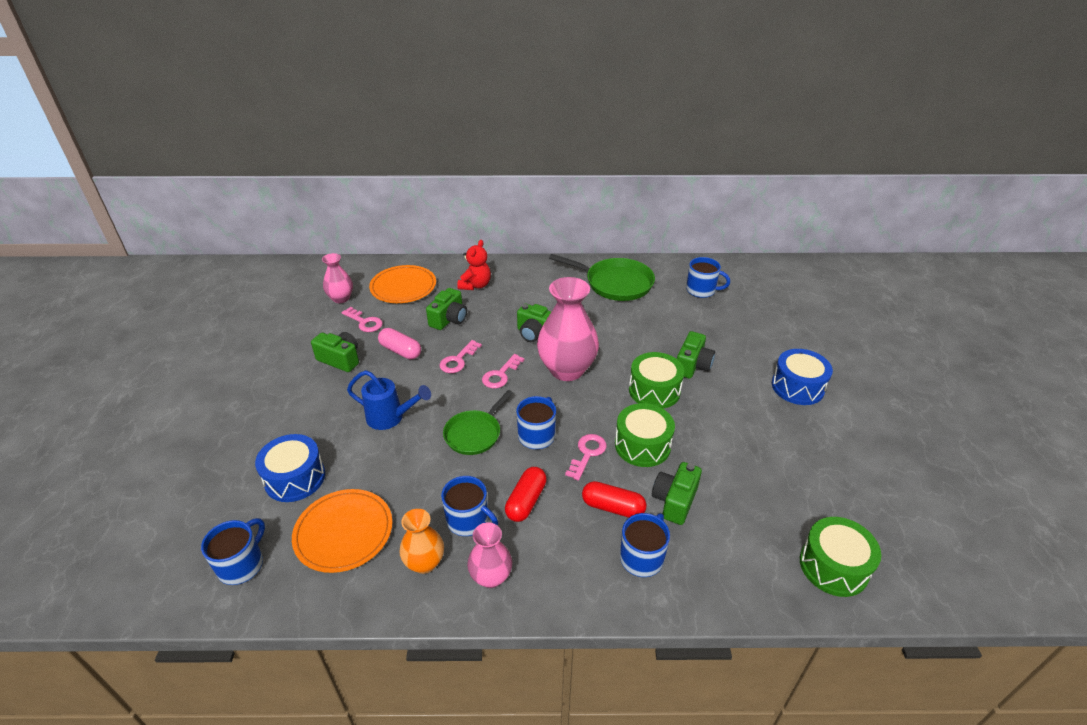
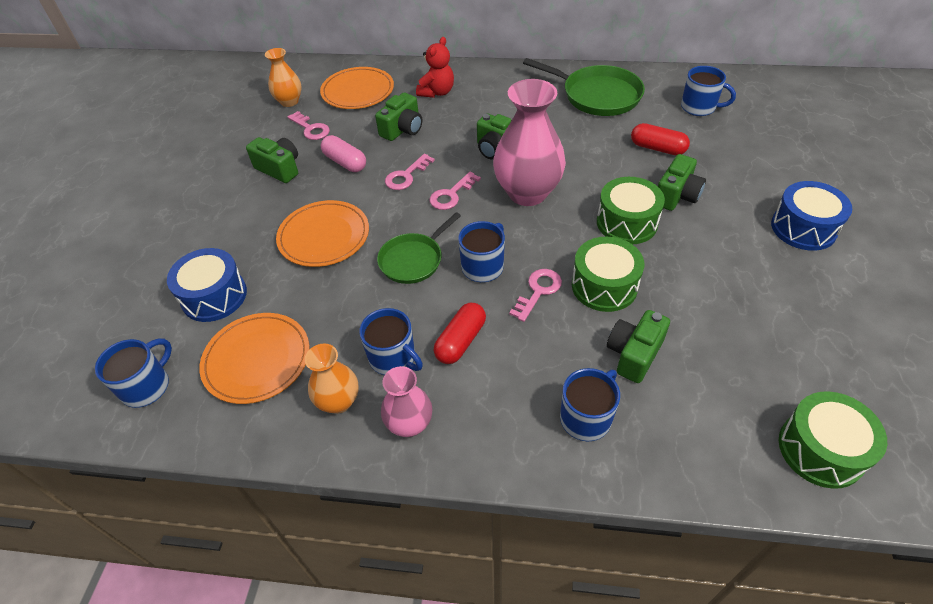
camera: 10 degrees right, 10 degrees up
(341, 298) = (289, 101): pink vase -> orange vase
(390, 418) = (324, 236): blue watering can -> orange plate
(613, 507) = (559, 356): red capsule -> red capsule (657, 148)

